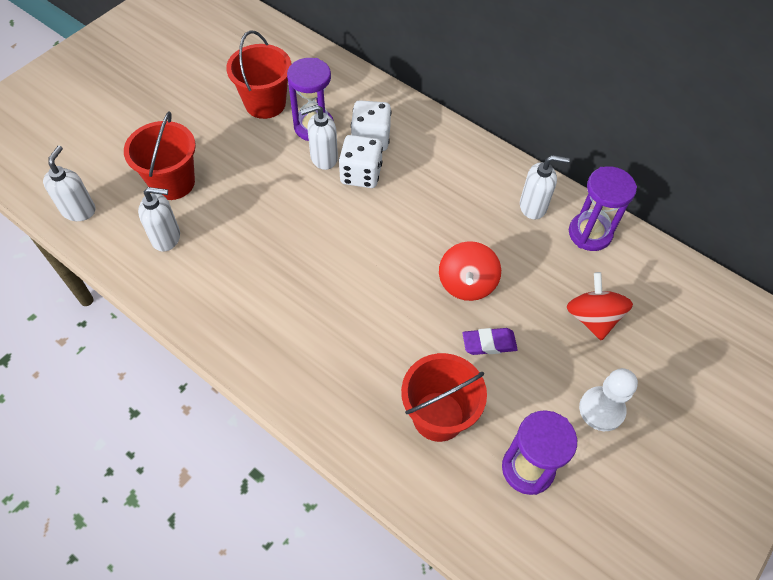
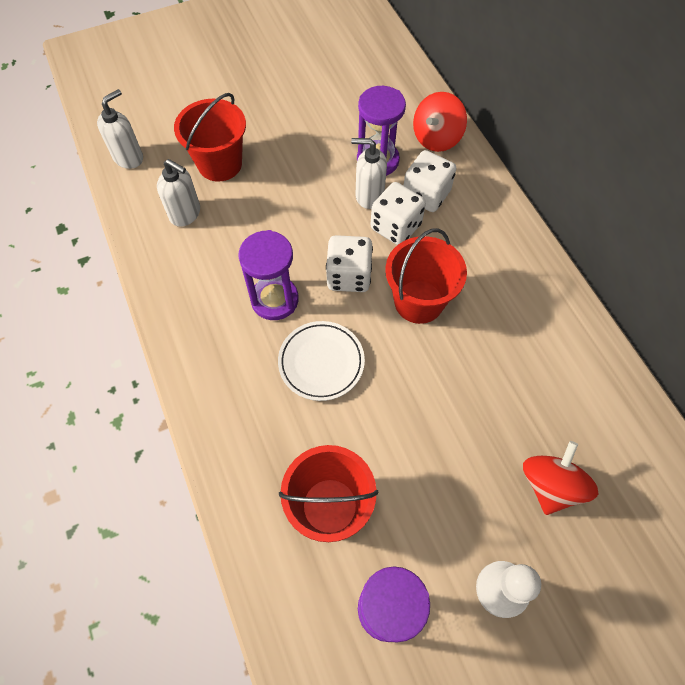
camera: 30 degrees right, 5 degrees up
(265, 103) = (345, 120): red bucket -> red bucket (418, 301)
(345, 229) = (349, 276): none -> white dice
(364, 308) = (321, 362): none -> white plate
(467, 283) = (437, 385): red spinning top -> red spinning top (436, 138)
(489, 343) = (423, 458): purple eraser -> none
(533, 206) = (555, 335): white soap dispenser -> none
(590, 233) = (602, 392): purple hourglass -> purple hourglass (274, 300)

